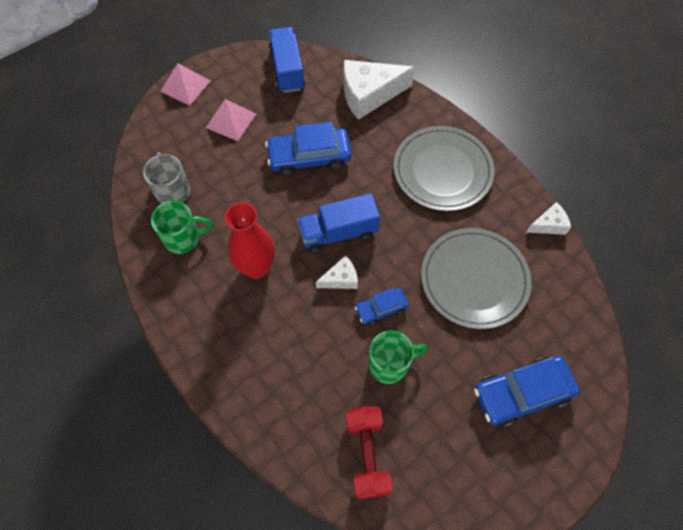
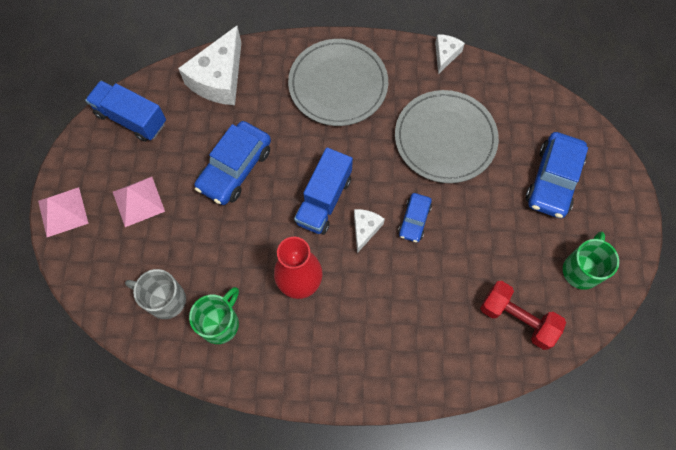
camera: 50 degrees left, 5 degrees up
(390, 364) = (462, 249): green mug -> green mug (581, 269)

